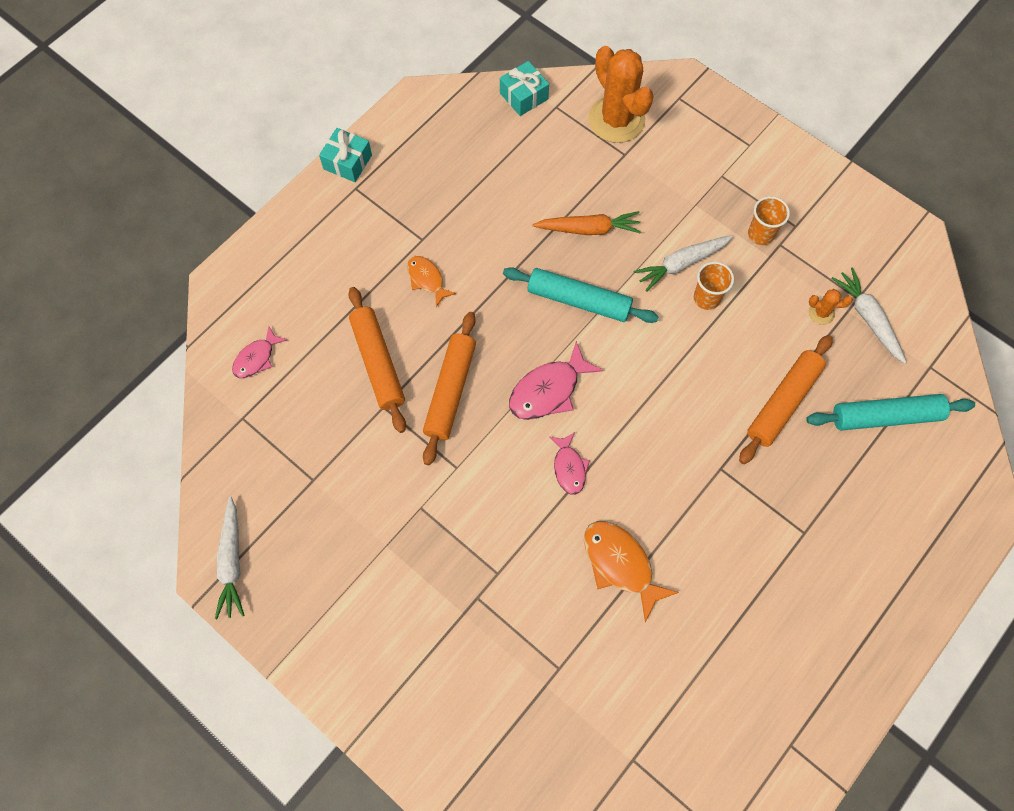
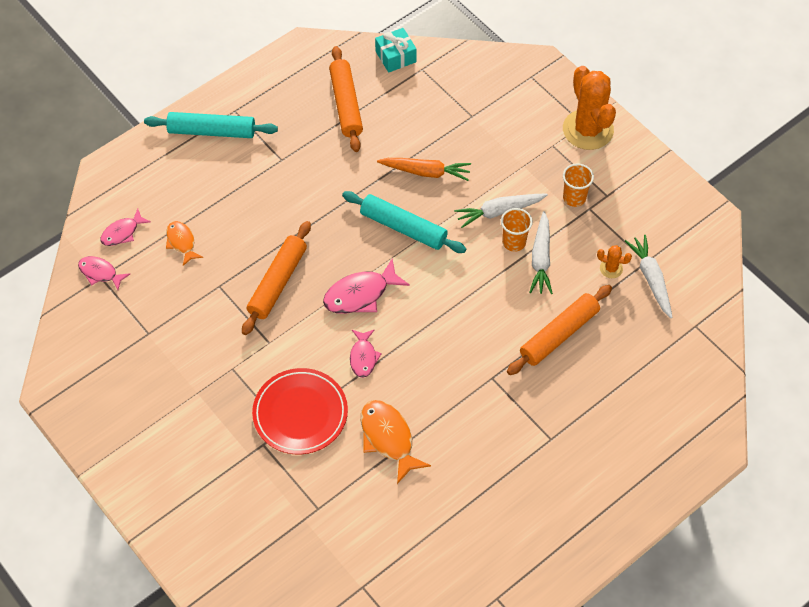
camera: 10 degrees right, 10 degrees down
(232, 562) = (68, 385): white carrot -> white carrot (541, 259)
(241, 413) = (100, 273): none -> pink fish
(347, 162) = (232, 89): turquoise gift -> none
(378, 363) = (222, 251): orange rolling pin -> orange rolling pin (346, 104)
(427, 279) = (278, 192): orange fish -> orange fish (181, 242)
(512, 551) = (300, 413): none -> red plate
(616, 120) = (471, 87): orange cactus -> orange cactus (588, 130)
(885, 416) = (645, 359): turquoise rolling pin -> turquoise rolling pin (212, 131)

